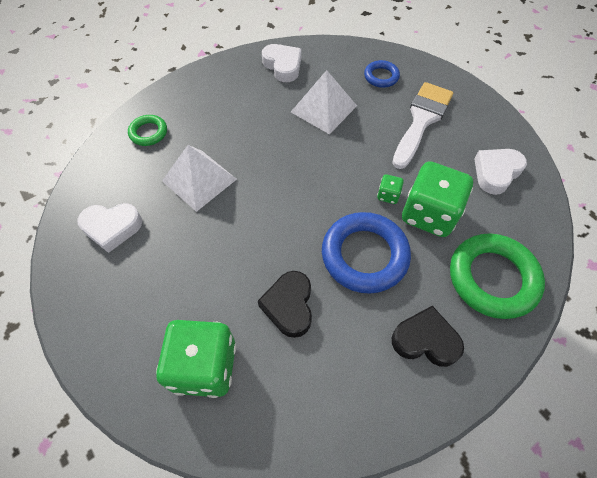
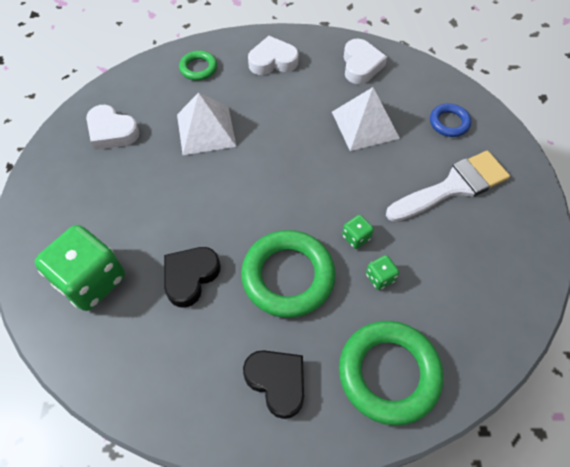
camera: 35 degrees right, 0 degrees up
(364, 255) = (288, 276): blue ring -> green ring
(429, 214) = (380, 277): green dice -> green dice, size x0.43
(496, 173) = (485, 280): white heart -> white heart (273, 61)

